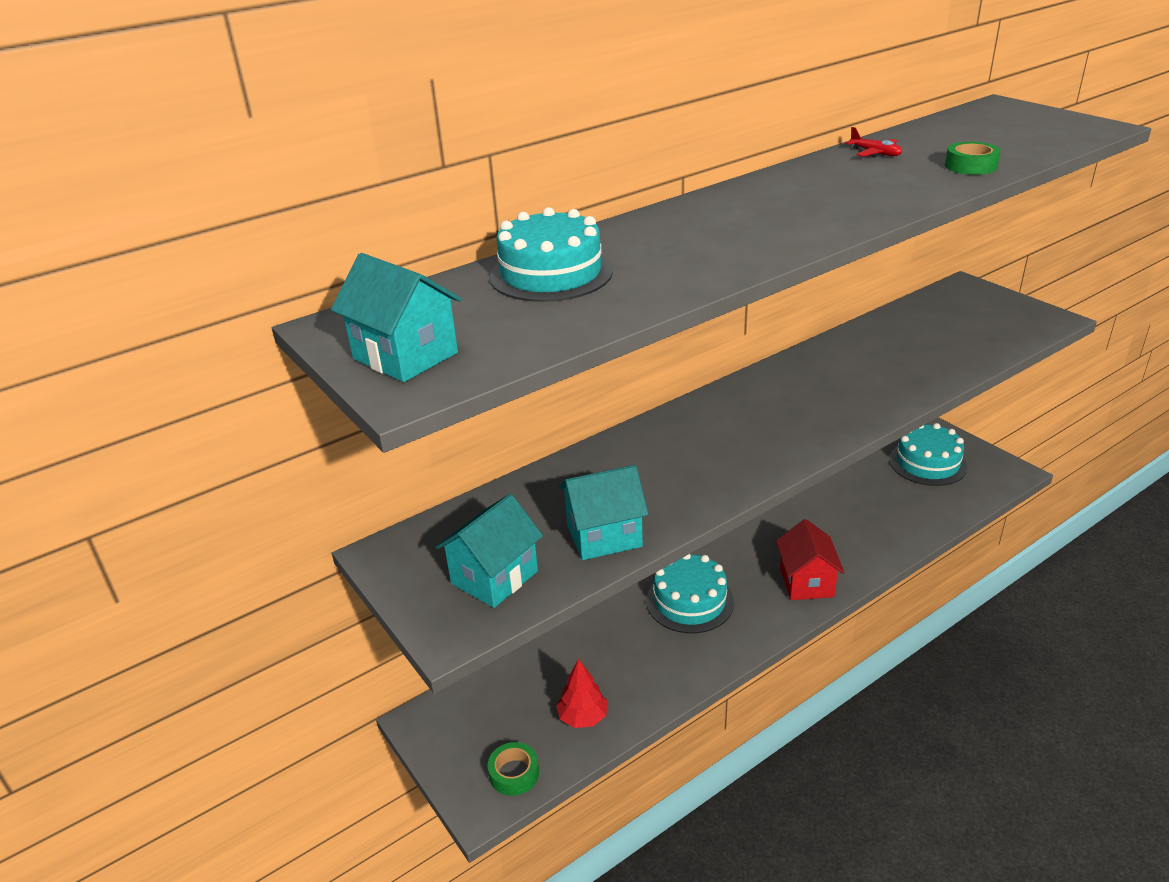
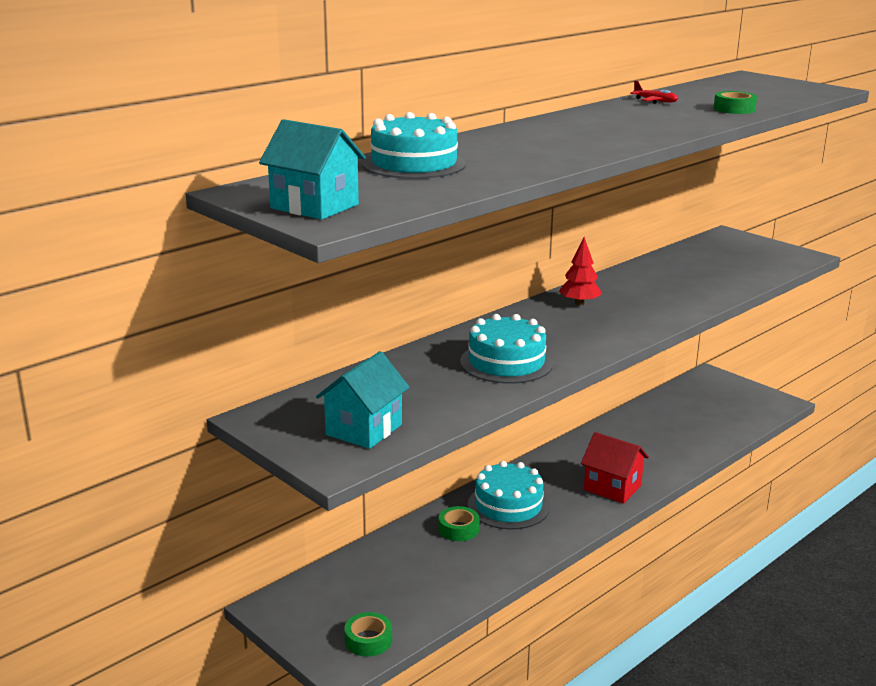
camera: 10 degrees left, 10 degrees down
(583, 717) = (425, 595): red tree -> red tree (579, 303)
(604, 536) = (454, 400): turquoise house -> none
(632, 630) = (458, 529): none -> green tape
(806, 582) = (612, 488): red house -> red house turned 45 degrees counterclockwise
(927, 463) = (705, 398): turquoise cake -> turquoise cake (506, 362)

